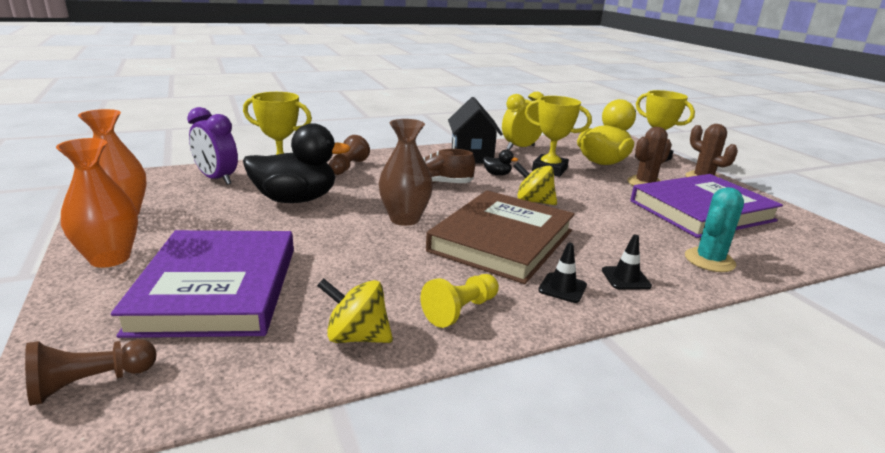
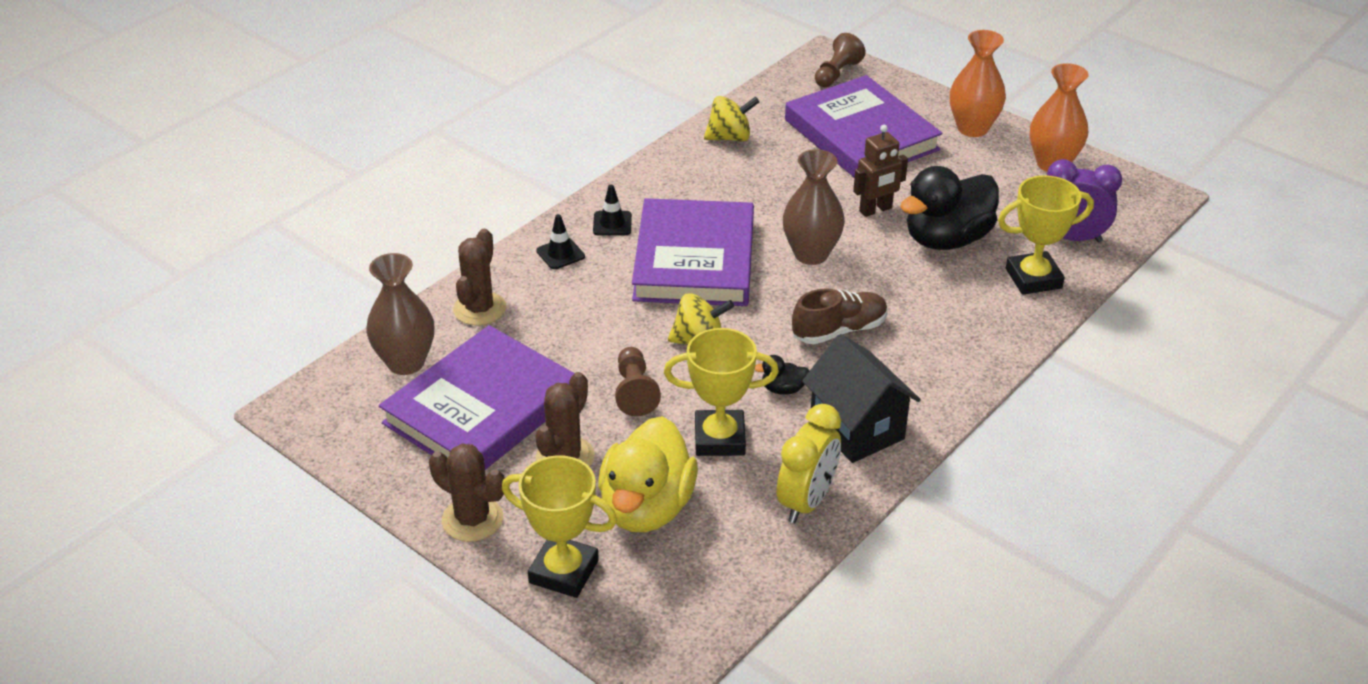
camera: 155 degrees right, 15 degrees up
(314, 228) = (875, 210): none -> brown robot
(348, 167) = (979, 322): brown pawn -> brown pawn (635, 391)
(460, 310) = (678, 177): yellow pawn -> none
(502, 241) = (694, 260): brown book -> purple book
(709, 260) = (479, 309): turquoise cactus -> brown cactus
(770, 245) = (406, 362): none -> brown vase

